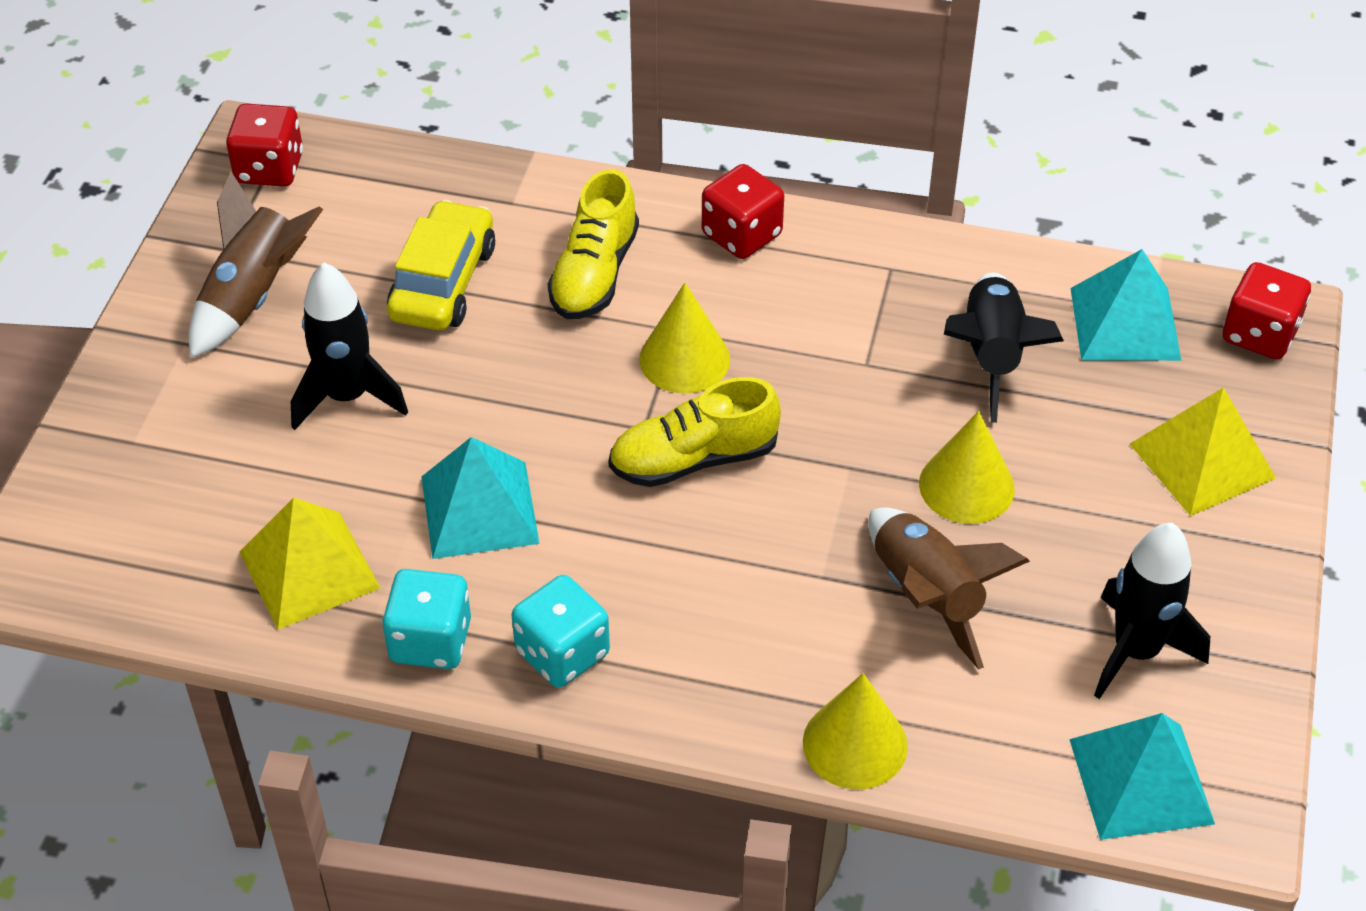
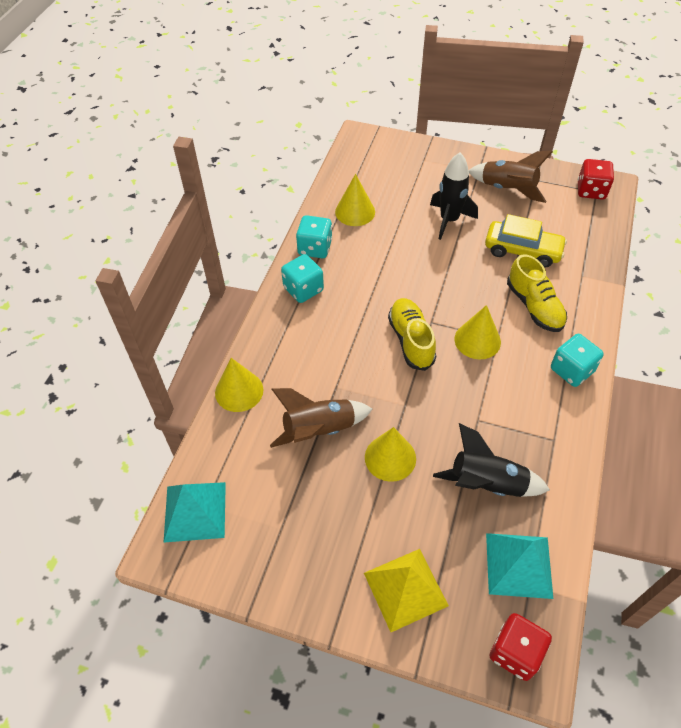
camera: 95 degrees right, 5 degrees up
(309, 569) = (355, 212): yellow pyramid -> yellow cone
(479, 509) = (383, 263): turquoise pyramid -> none
(594, 274) = (534, 306): yellow shoe -> yellow shoe turned 135 degrees counterclockwise
(741, 235) = (571, 370): red dice -> turquoise dice
(1135, 651) = (273, 524): black rocket -> none

